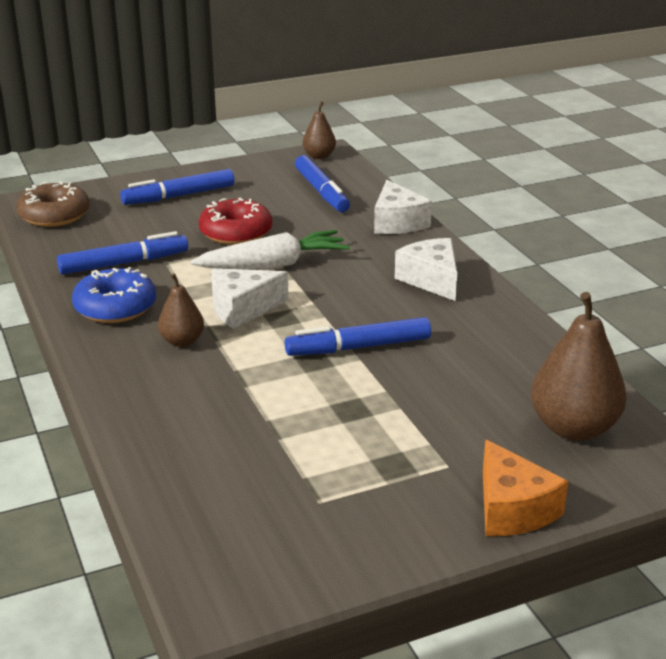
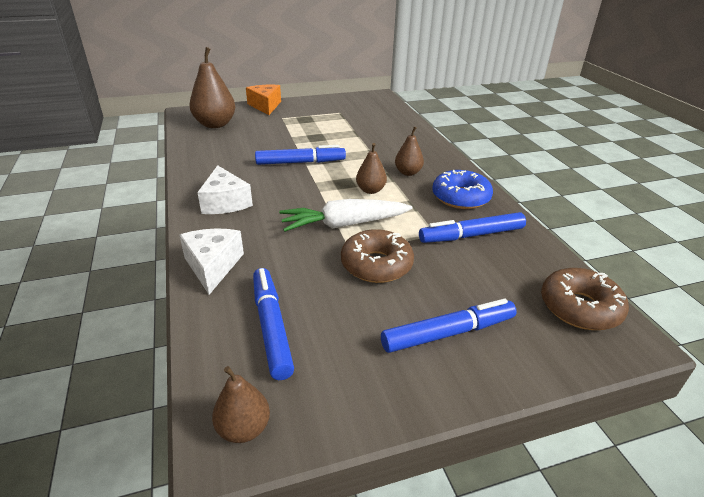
camera: 175 degrees left, 5 degrees up
(236, 232) = (376, 265): red donut -> brown donut
(242, 308) = (370, 190): white cheese -> brown pear

